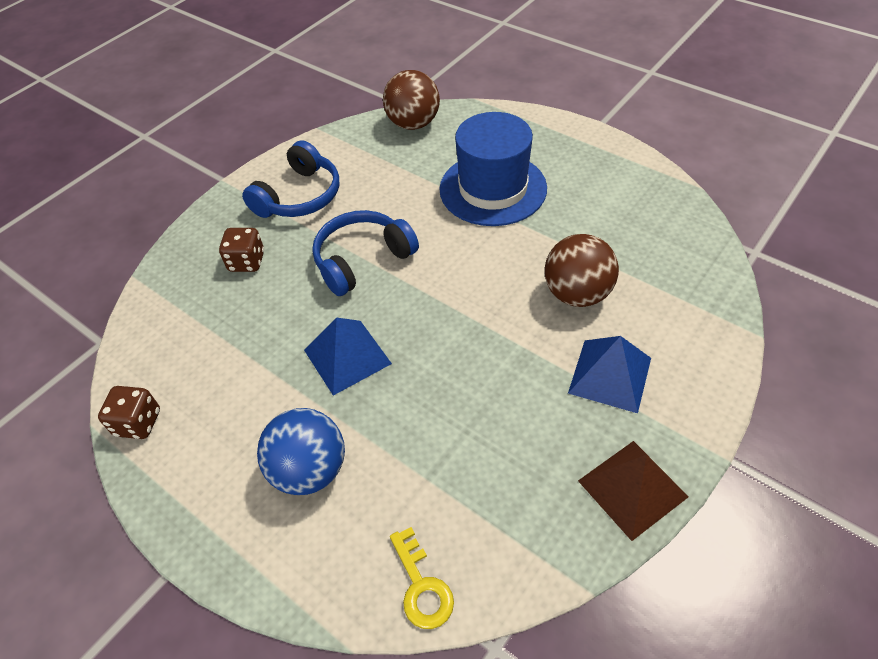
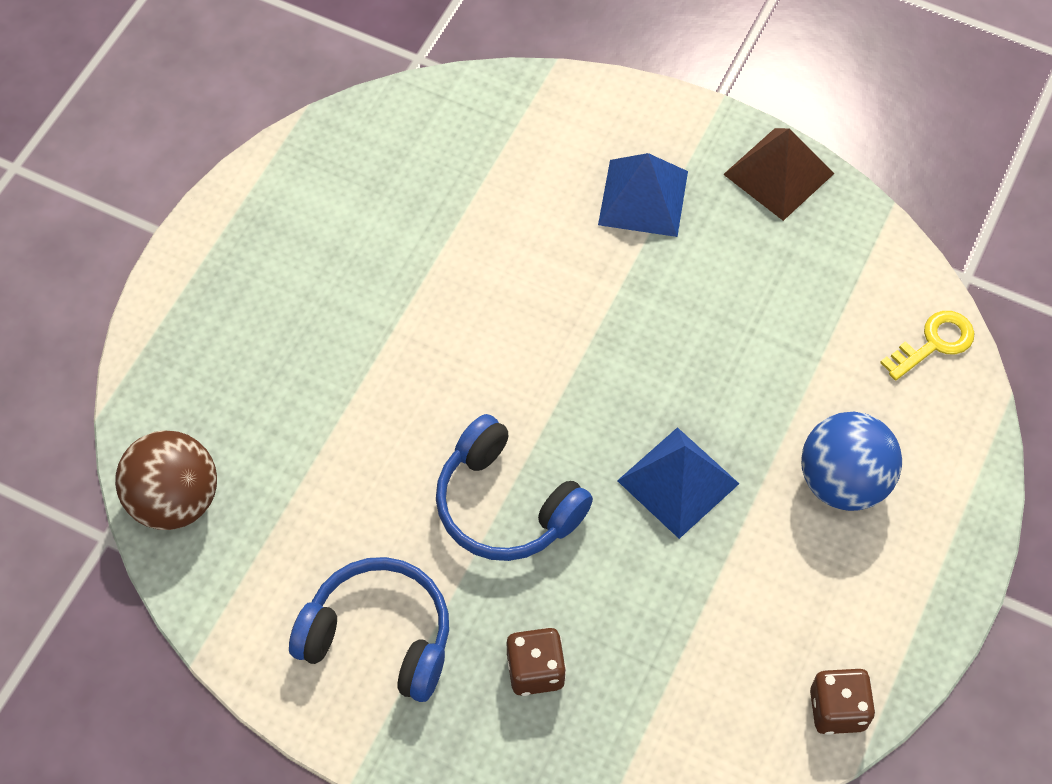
camera: 105 degrees left, 10 degrees up
(493, 189) = (333, 356): blue hat -> none
(577, 294) = (525, 237): brown ball -> none

